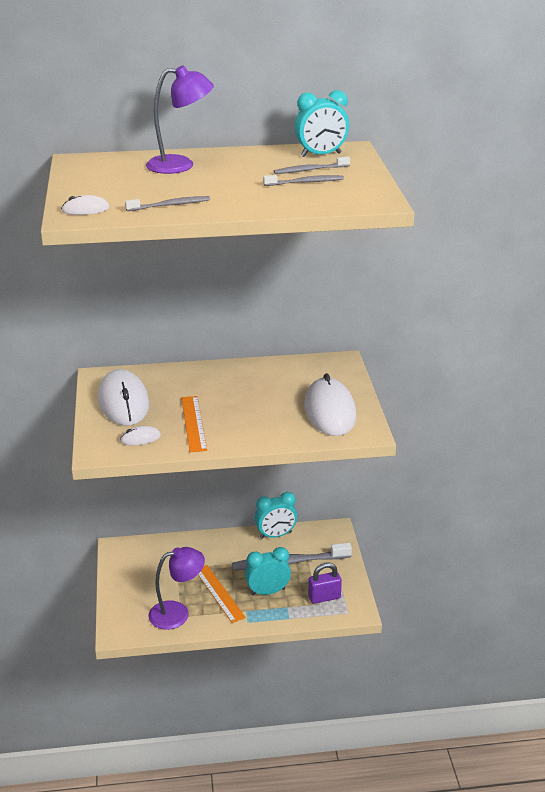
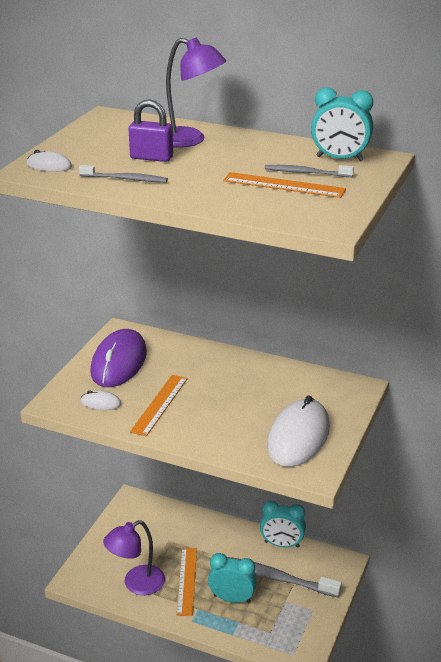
camera: 30 degrees right, 0 degrees up
(123, 402) = (119, 362): white mouse -> purple mouse
(177, 613) = (136, 584): purple lamp -> purple lamp turned 135 degrees clockwise
(305, 182) = (284, 185): grey toothbrush -> orange ruler
(324, 597) = (281, 628): purple padlock -> purple padlock (151, 157)

